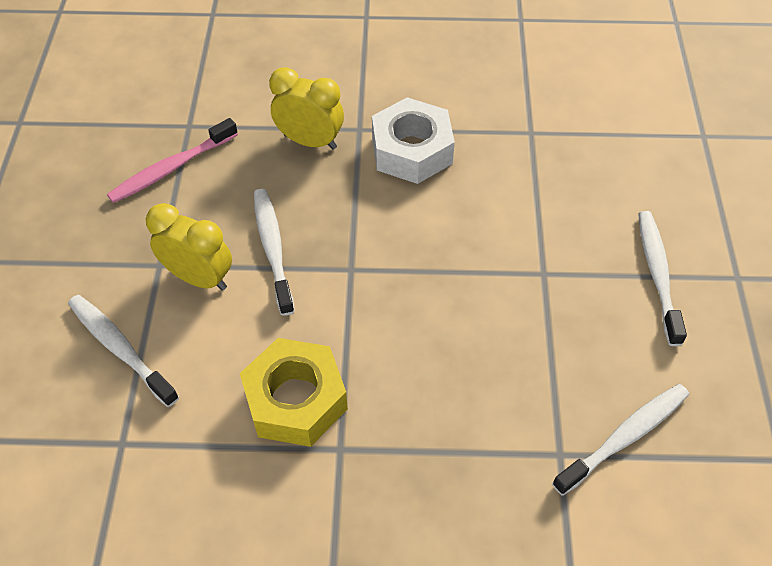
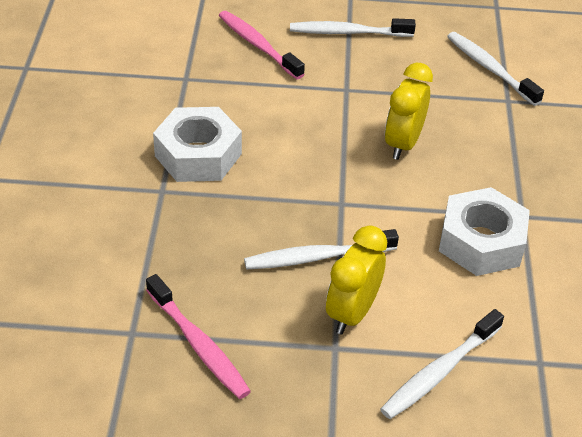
camera: 90 degrees left, 10 degrees down
(296, 400) = (481, 242): yellow nut -> white nut
(310, 141) = (174, 228): yellow clock -> yellow clock (403, 144)
(604, 189) = (258, 45): none -> pink toothbrush

